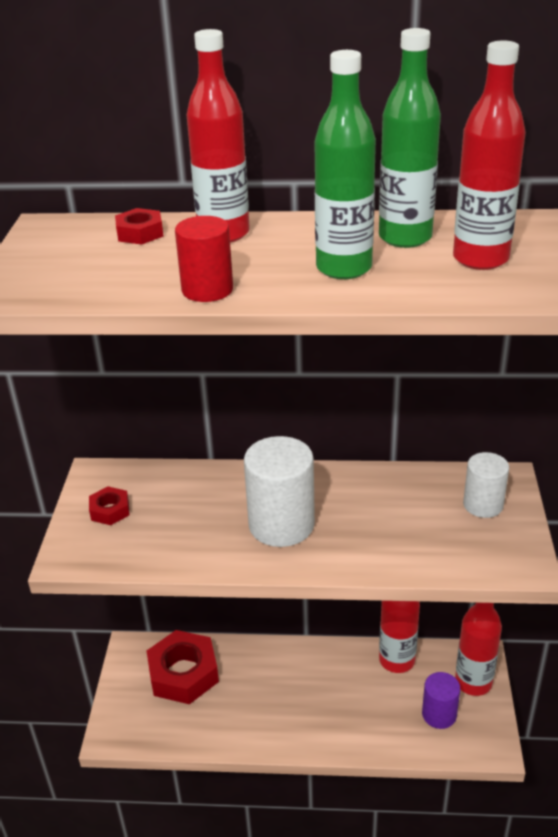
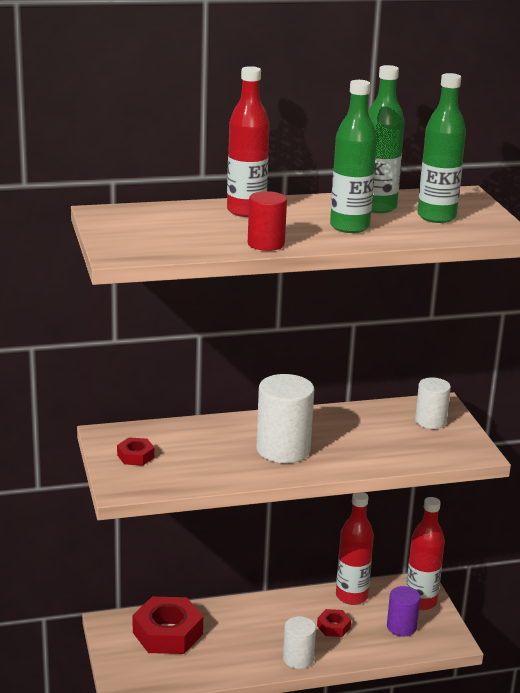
camera: 20 degrees left, 10 degrees down
(140, 233) = (182, 213): red nut -> red nut (333, 627)
(307, 736) = (298, 659): none -> white cylinder
(480, 259) = (436, 217): red bottle -> green bottle

